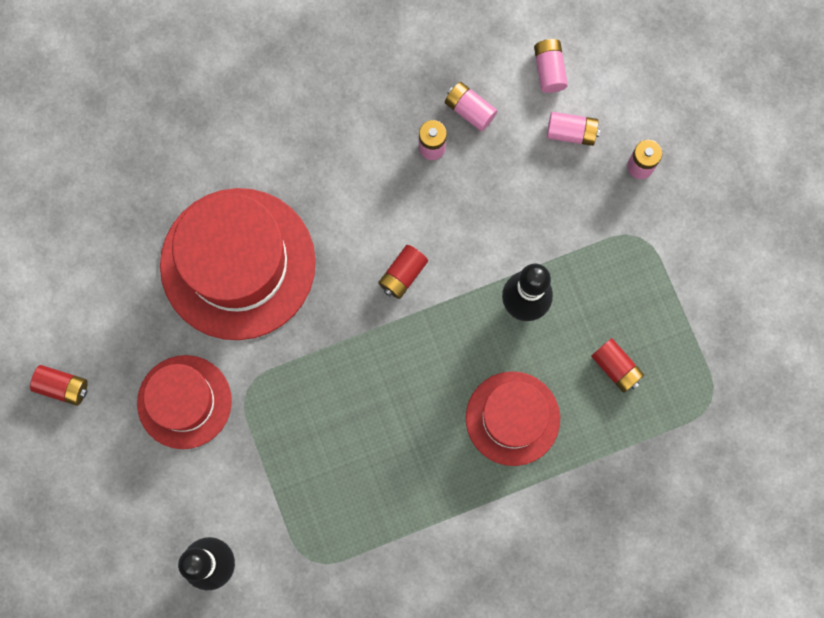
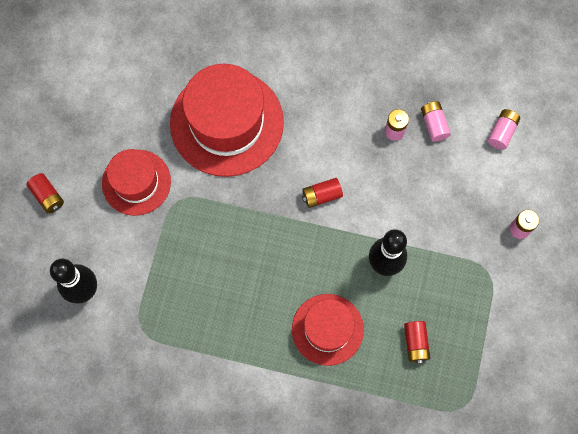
camera: 35 degrees right, 5 degrees down
(63, 387) = (73, 126): red battery -> red battery (47, 196)
(571, 133) = (489, 179): pink battery -> none

